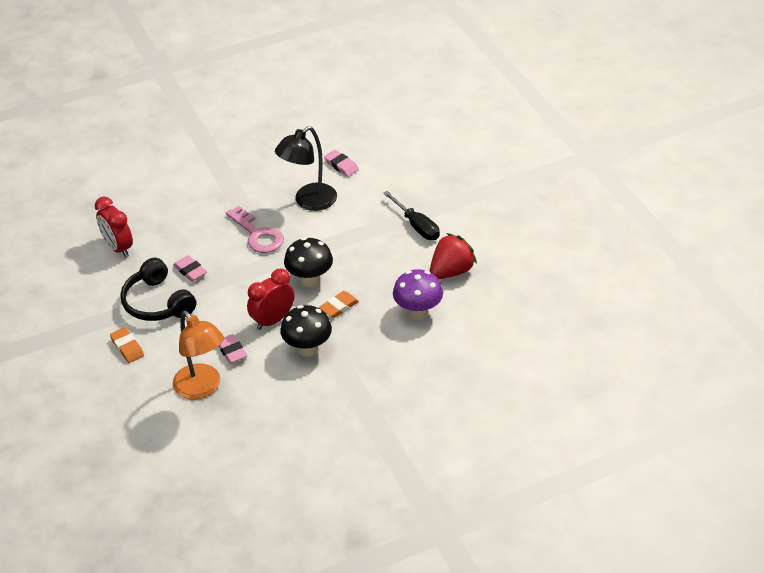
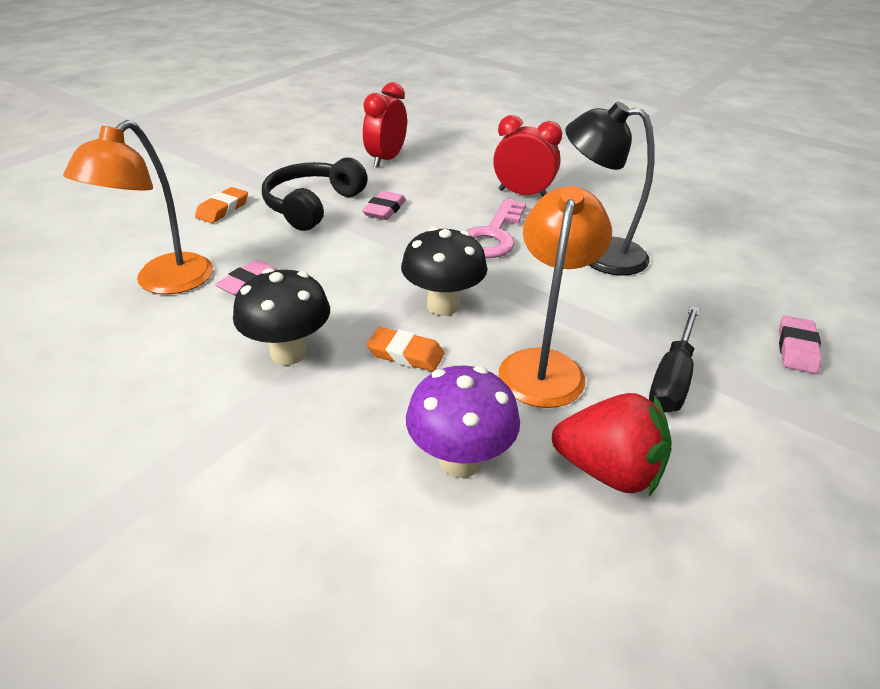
camera: 60 degrees right, 5 degrees down
(273, 320) = (333, 299): red clock -> red clock (523, 194)
(341, 165) = (701, 258): pink eraser -> pink eraser (796, 349)
(380, 262) = (544, 365): none -> orange lamp

